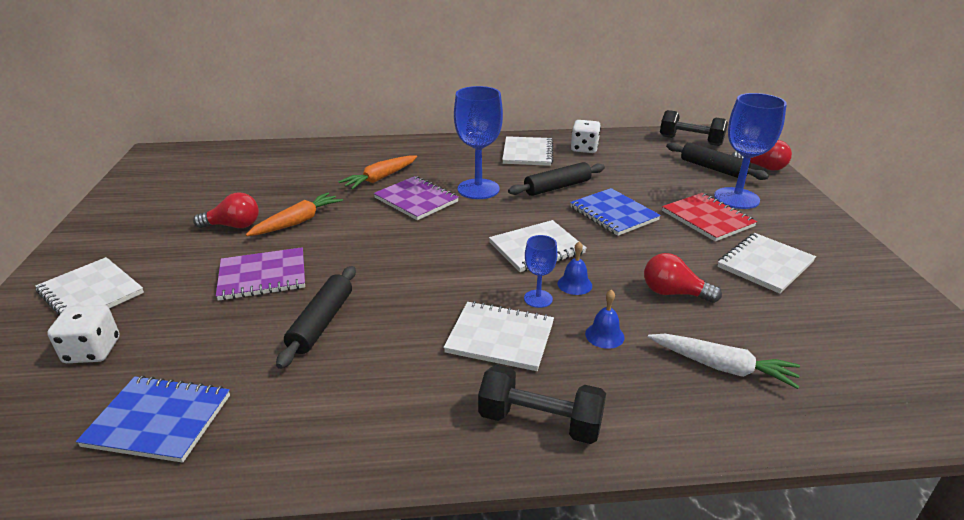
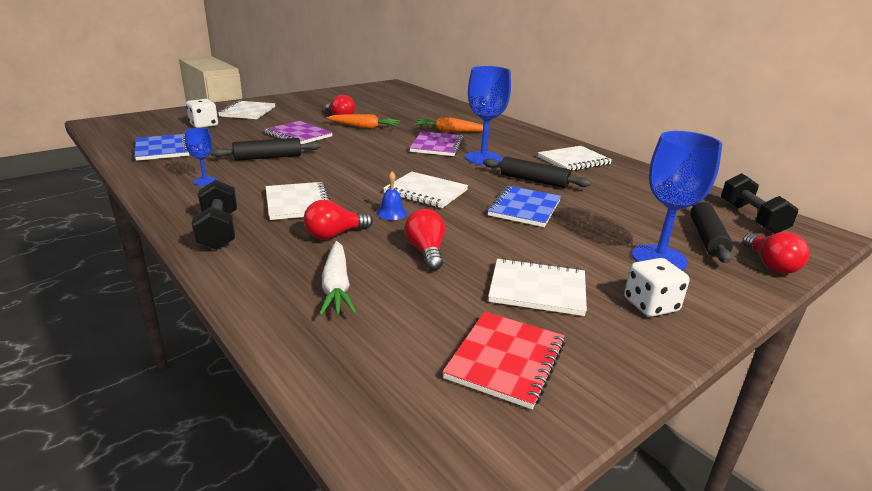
camera: 55 degrees right, 5 degrees down
(538, 299) = (357, 205): blue goblet -> blue goblet (205, 181)
(584, 149) = (626, 177): white dice -> white dice (650, 305)
(604, 335) = (335, 235): blue bell -> red light bulb
(707, 219) = (585, 249): red notebook -> red notebook (506, 360)

